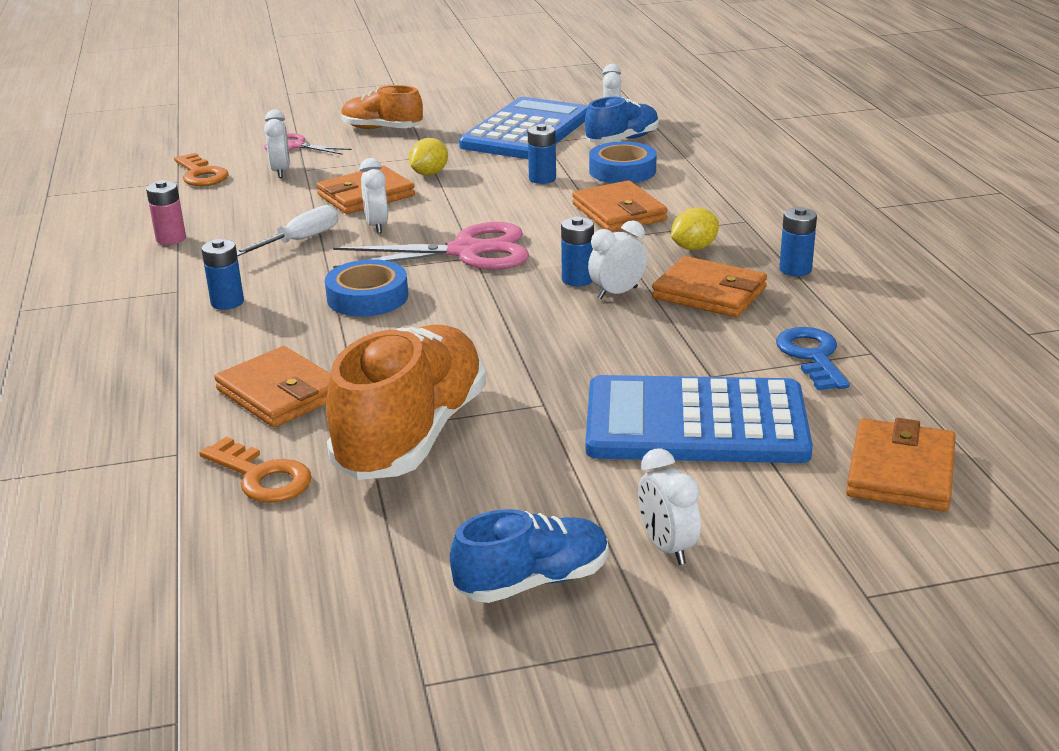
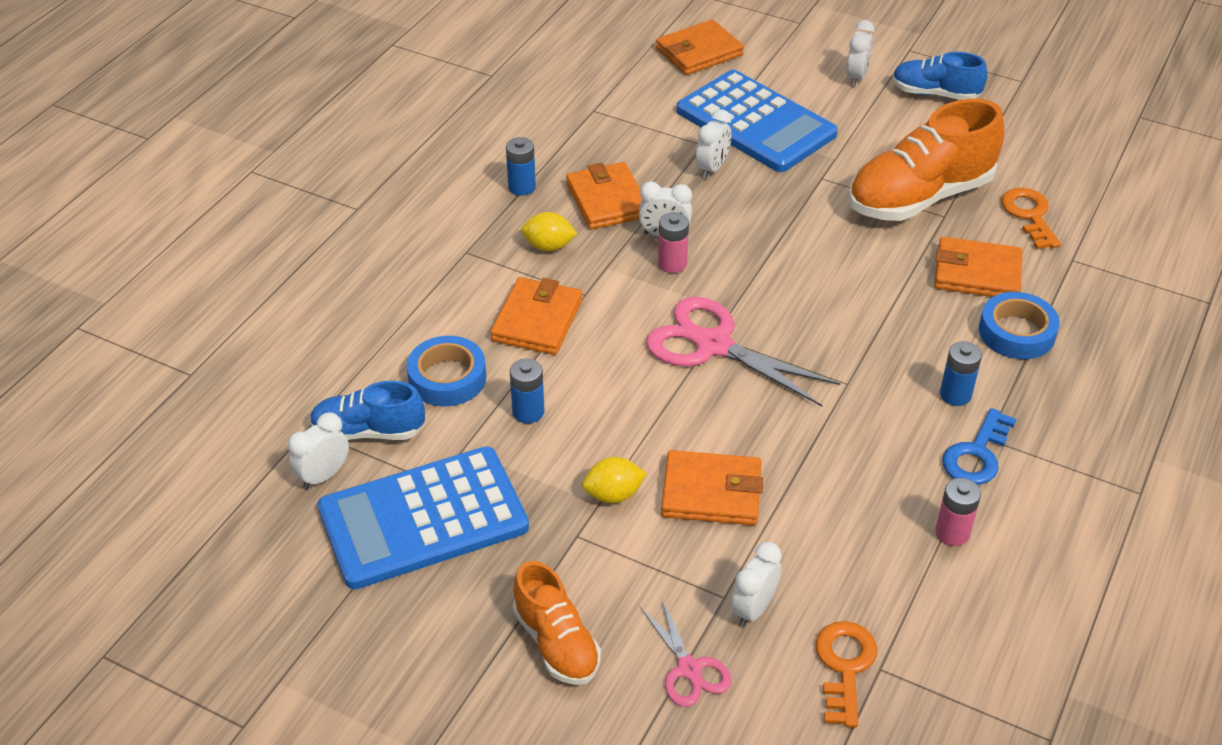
camera: 140 degrees left, 15 degrees up
(280, 393) = (977, 273): orange wallet -> orange wallet turned 75 degrees counterclockwise
(300, 240) = (834, 450): white screwdriver -> none
(367, 297) = (841, 335): blue tape -> blue tape (1016, 332)
(377, 226) = (748, 431): white clock -> white clock (712, 168)
(577, 279) = (672, 263): blue battery -> pink battery
(812, 356) = (629, 125): blue key -> blue key (977, 454)

